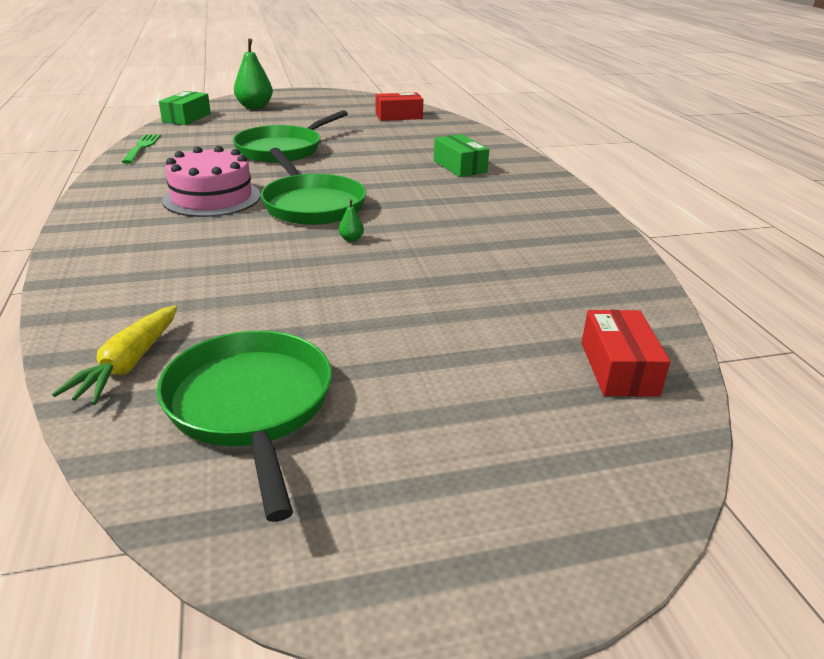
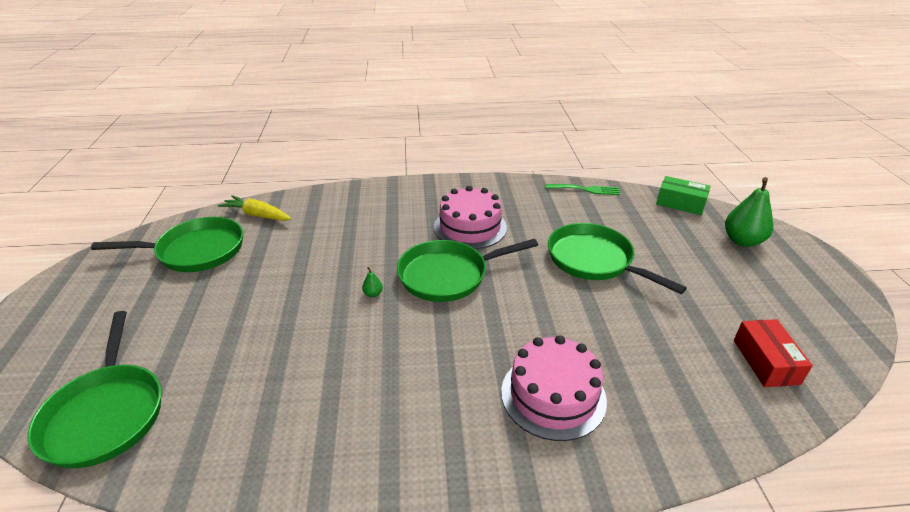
camera: 100 degrees right, 5 degrees up
(459, 166) = (553, 395): green box -> pink cake
(618, 368) = (106, 413): red box -> green pan

